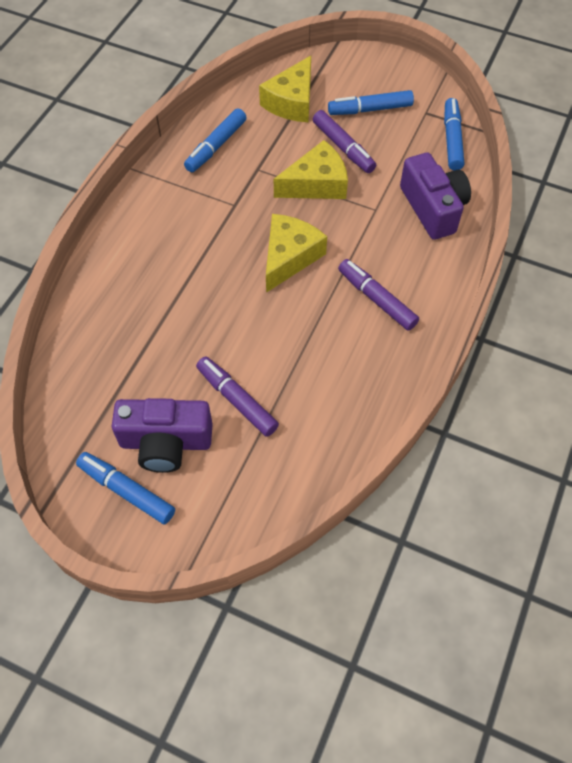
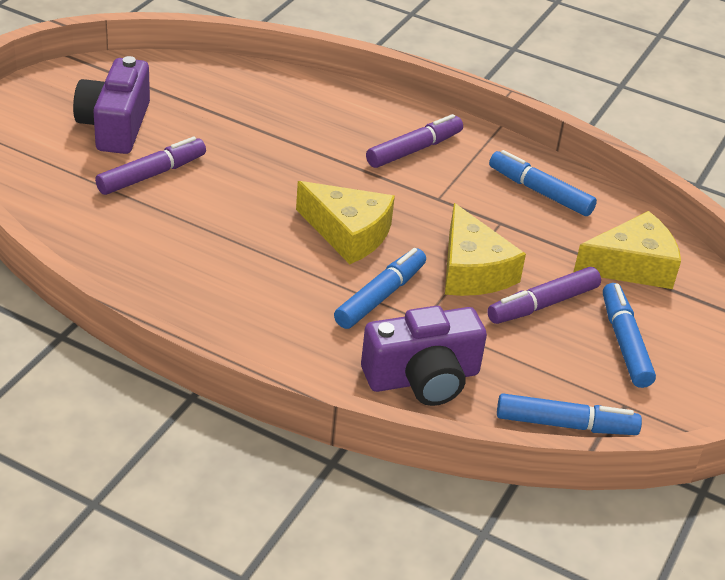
camera: 90 degrees right, 20 degrees down
(126, 491) = (69, 100): blue marker -> blue marker (380, 296)
(292, 102) = (632, 266): yellow cheese -> yellow cheese turned 135 degrees clockwise
(376, 299) = (269, 298): purple marker -> purple marker (414, 150)

